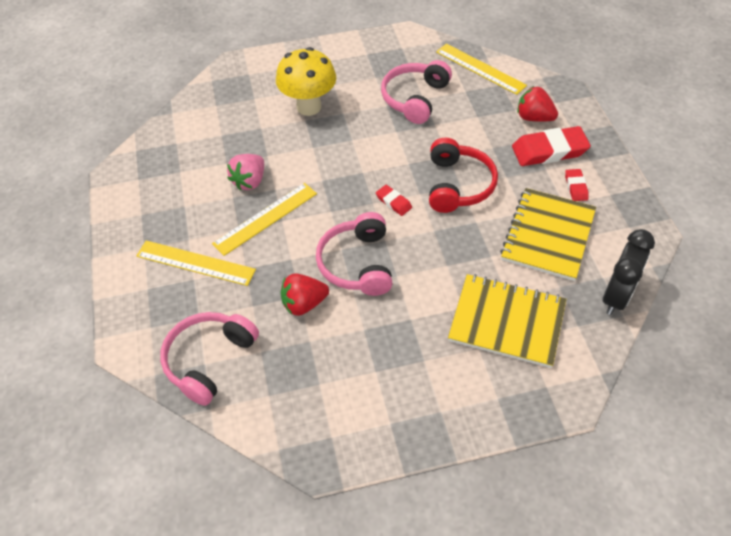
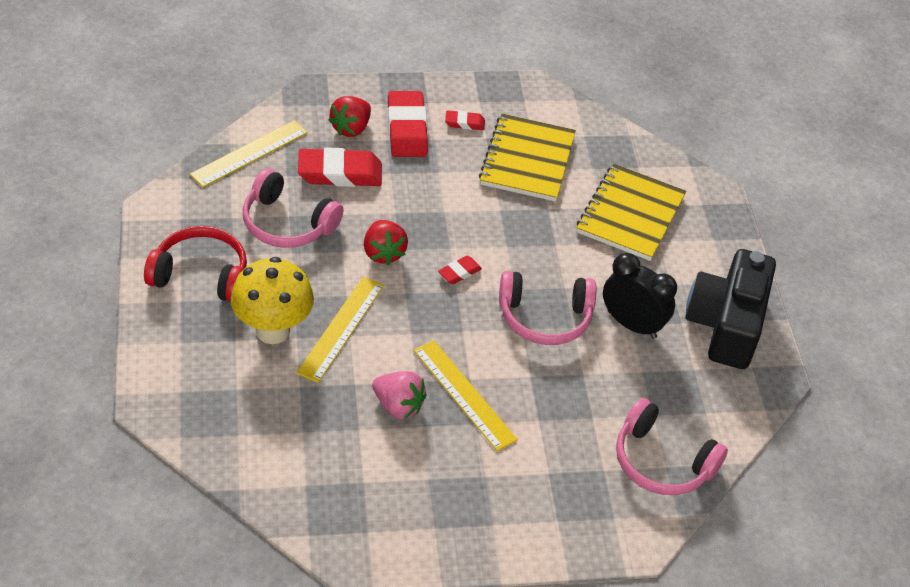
camera: 90 degrees left, 5 degrees down
(195, 263) = (524, 469): yellow ruler -> yellow ruler (341, 328)
(304, 304) = (594, 370): red strawberry -> red strawberry (383, 253)
(382, 412) = (726, 324): none -> black camera
(458, 185) = (443, 213): red headphones -> red headphones (201, 275)
(479, 118) = (340, 173): none -> red eraser
(548, 235) = (527, 160): yellow notebook -> yellow notebook turned 75 degrees clockwise
(616, 296) = (607, 133): black clock -> black clock (631, 324)

